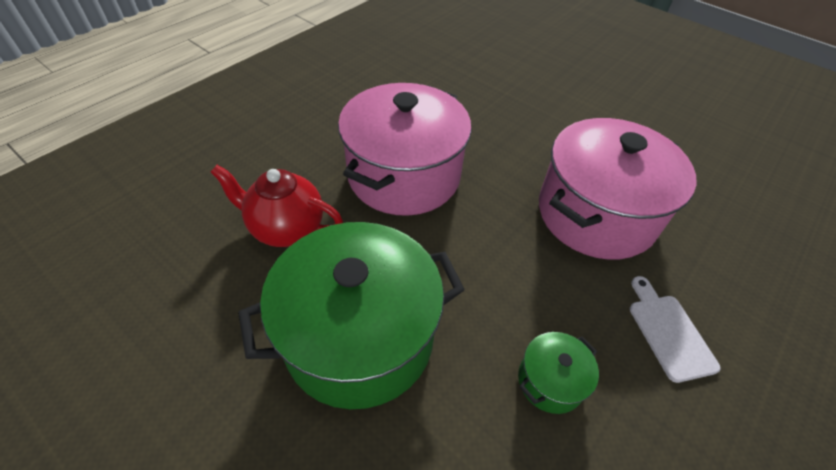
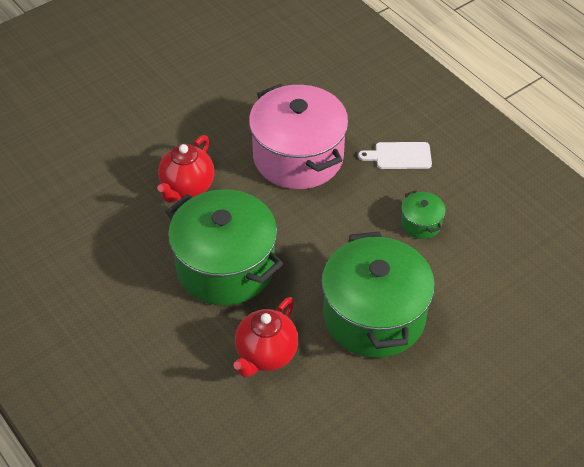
camera: 75 degrees left, 0 degrees up
(404, 175) = (225, 267): pink pot -> green pot
(500, 130) = (187, 188): none -> red teapot

